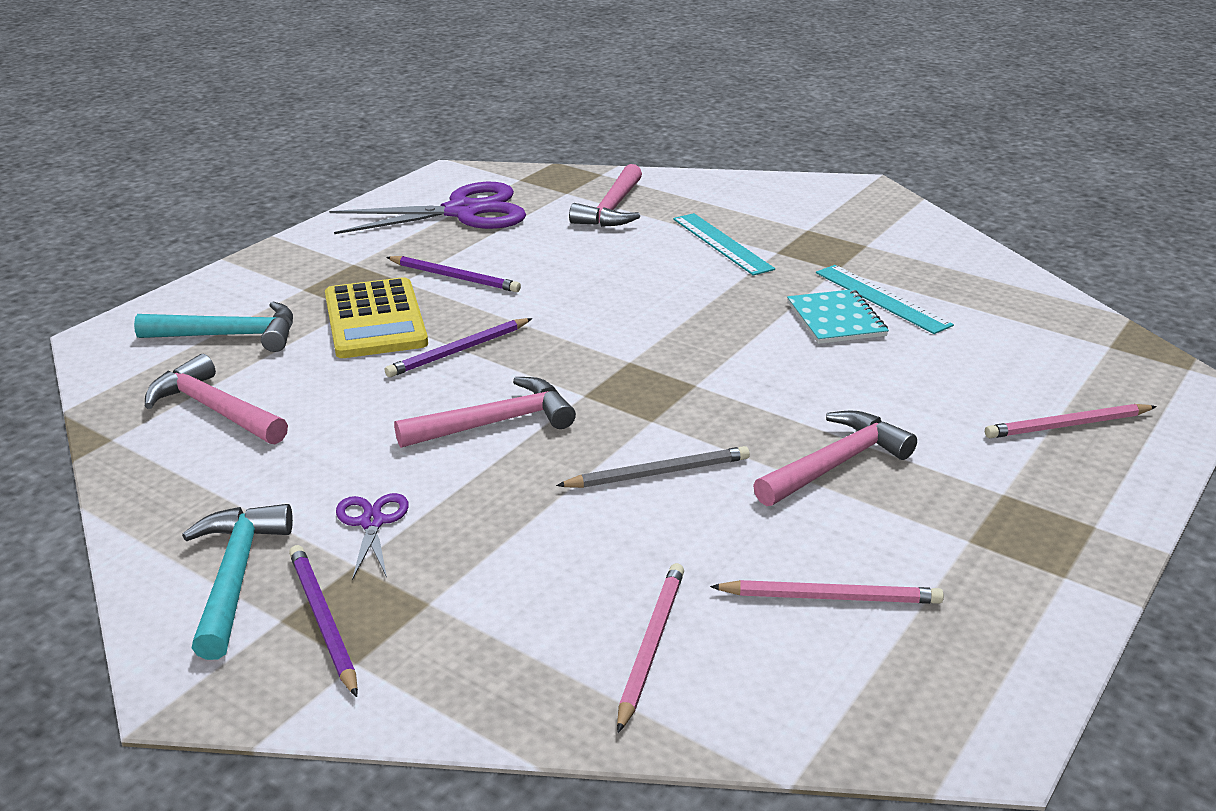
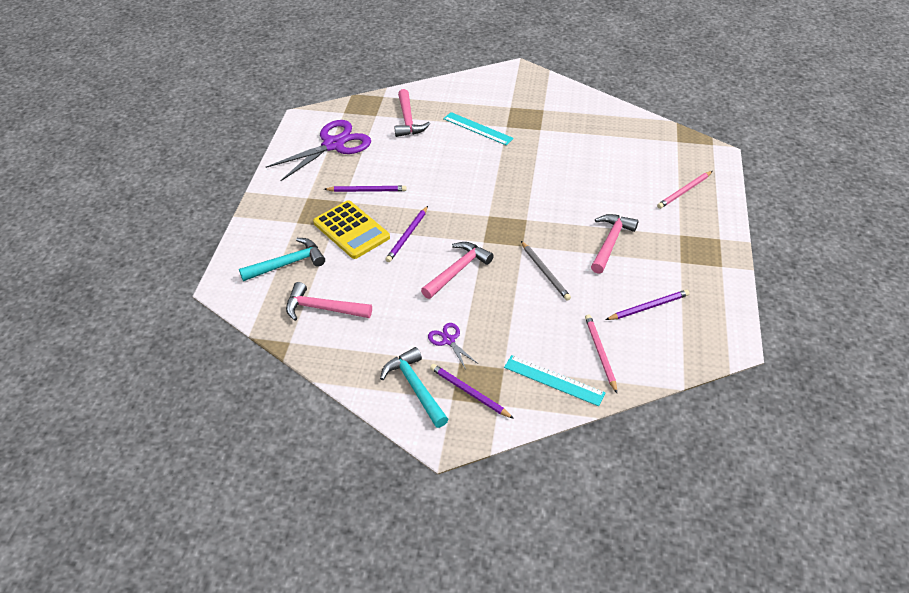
camera: 25 degrees left, 15 degrees up
(658, 473) = (545, 272): grey pencil -> grey pencil turned 105 degrees clockwise
(830, 597) = (648, 307): pink pencil -> purple pencil
(836, 319) = (560, 161): turquoise notebook -> none
(882, 298) = (571, 142): turquoise ruler -> turquoise ruler (554, 380)

